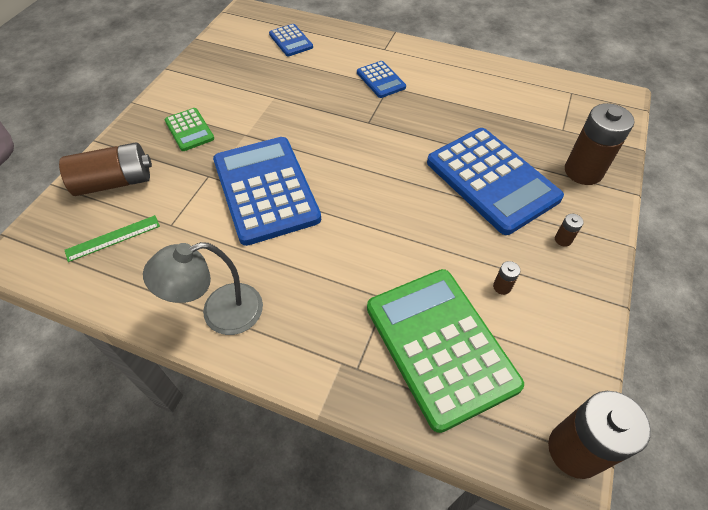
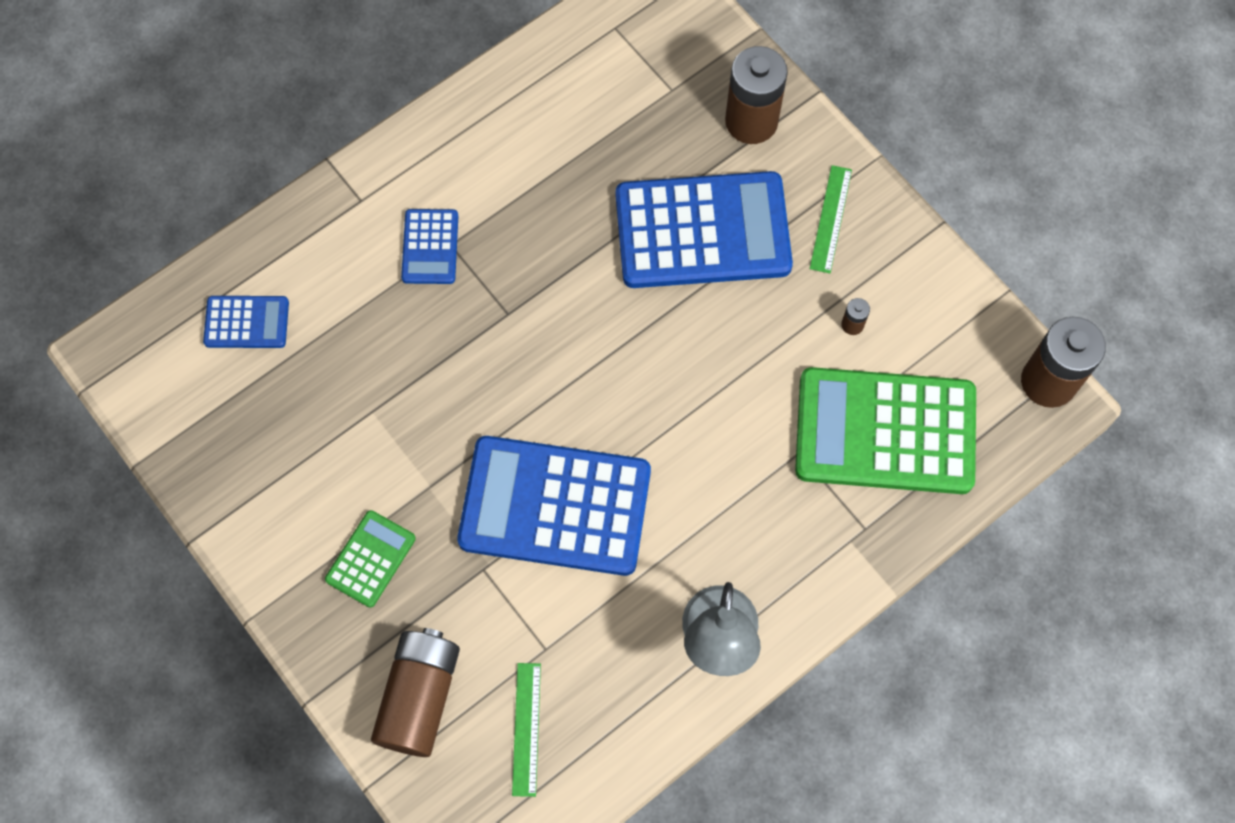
camera: 60 degrees left, 15 degrees up
(189, 130) = (370, 559): green calculator -> green calculator turned 60 degrees counterclockwise
(381, 80) = (430, 247): blue calculator -> blue calculator turned 90 degrees clockwise
(563, 239) = (830, 219): brown battery -> green ruler

